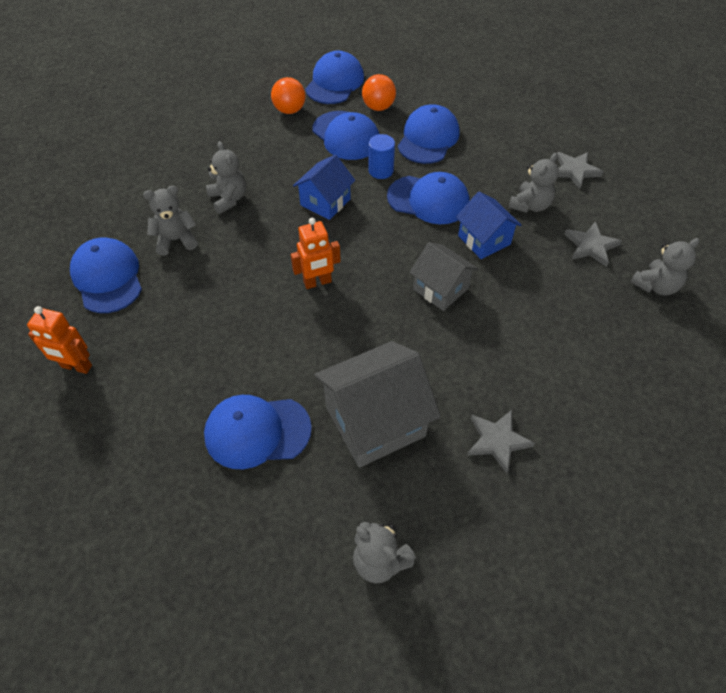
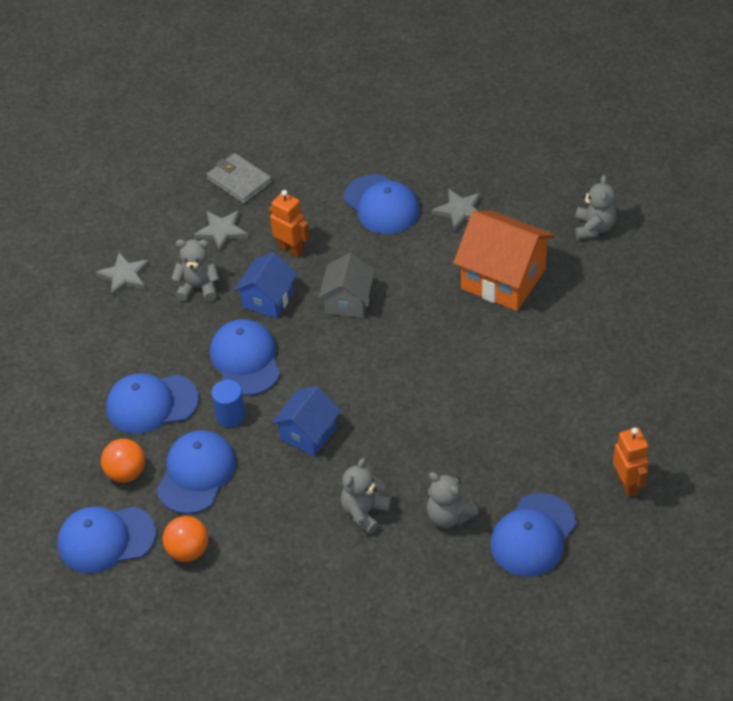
camera: 120 degrees left, 5 degrees down
(257, 432) = (571, 336): blue cap -> blue cap (381, 205)
(317, 282) = (409, 382): orange robot -> orange robot (291, 249)
(325, 202) = (308, 433): blue house -> blue house turned 60 degrees counterclockwise
(375, 421) = (503, 279): grey house -> orange house
(655, 286) = (239, 181): grey teddy bear -> grey wallet

